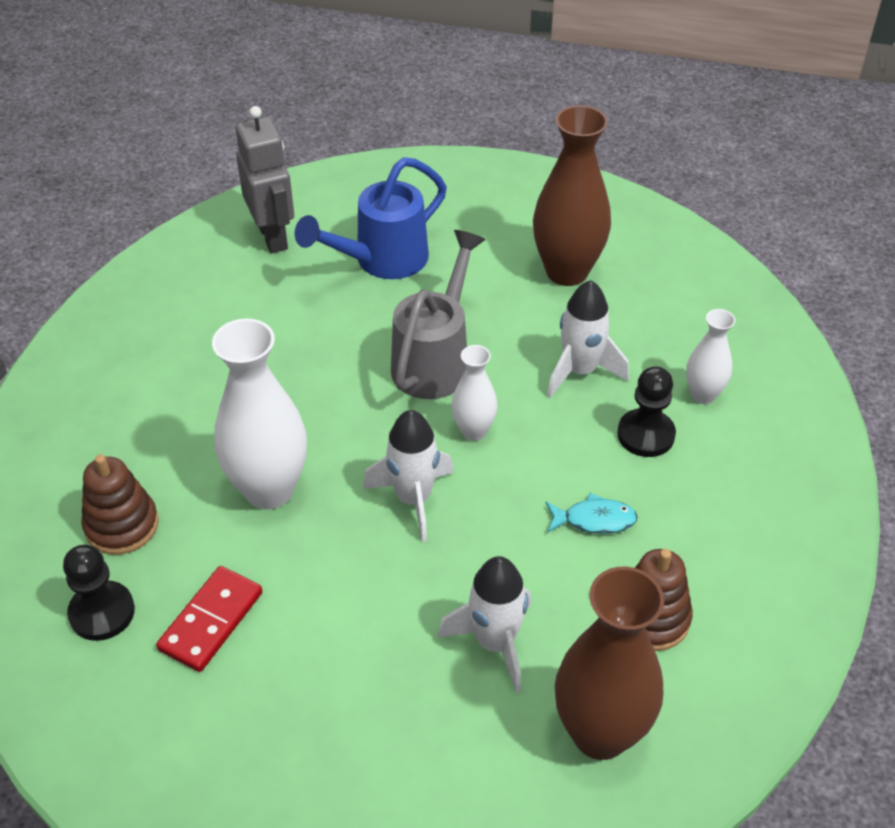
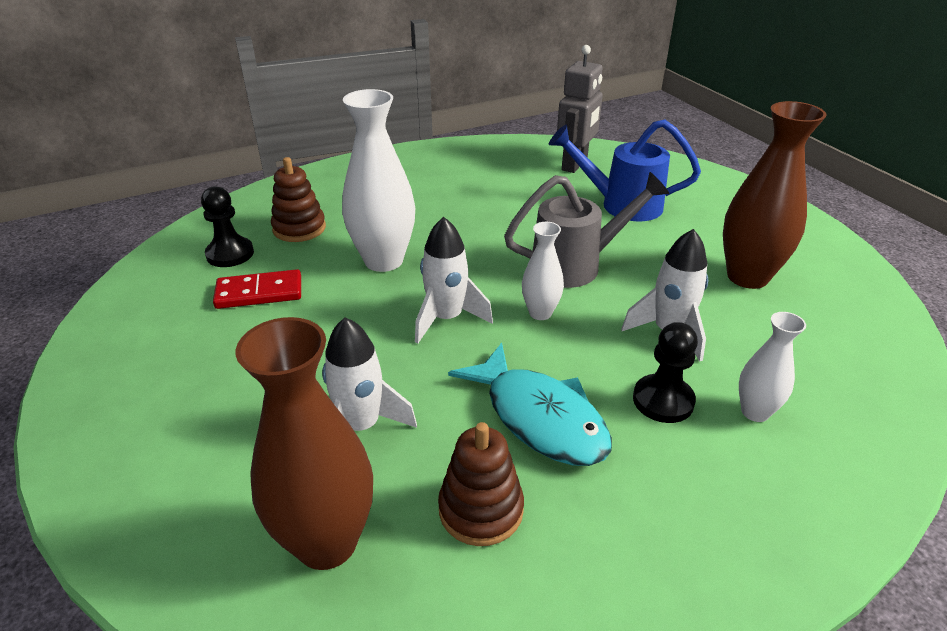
camera: 50 degrees right, 10 degrees down
(594, 520) = (540, 418): turquoise fish -> turquoise fish, size x1.99

